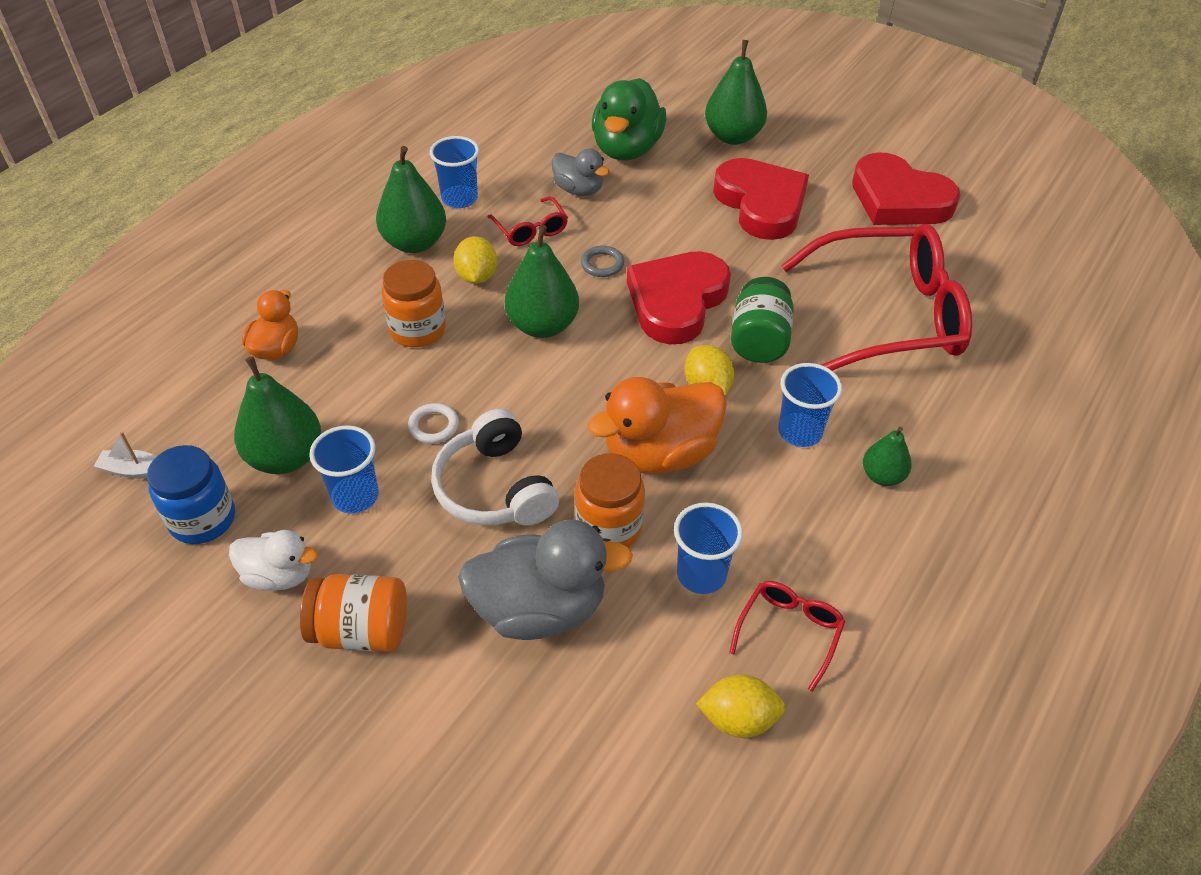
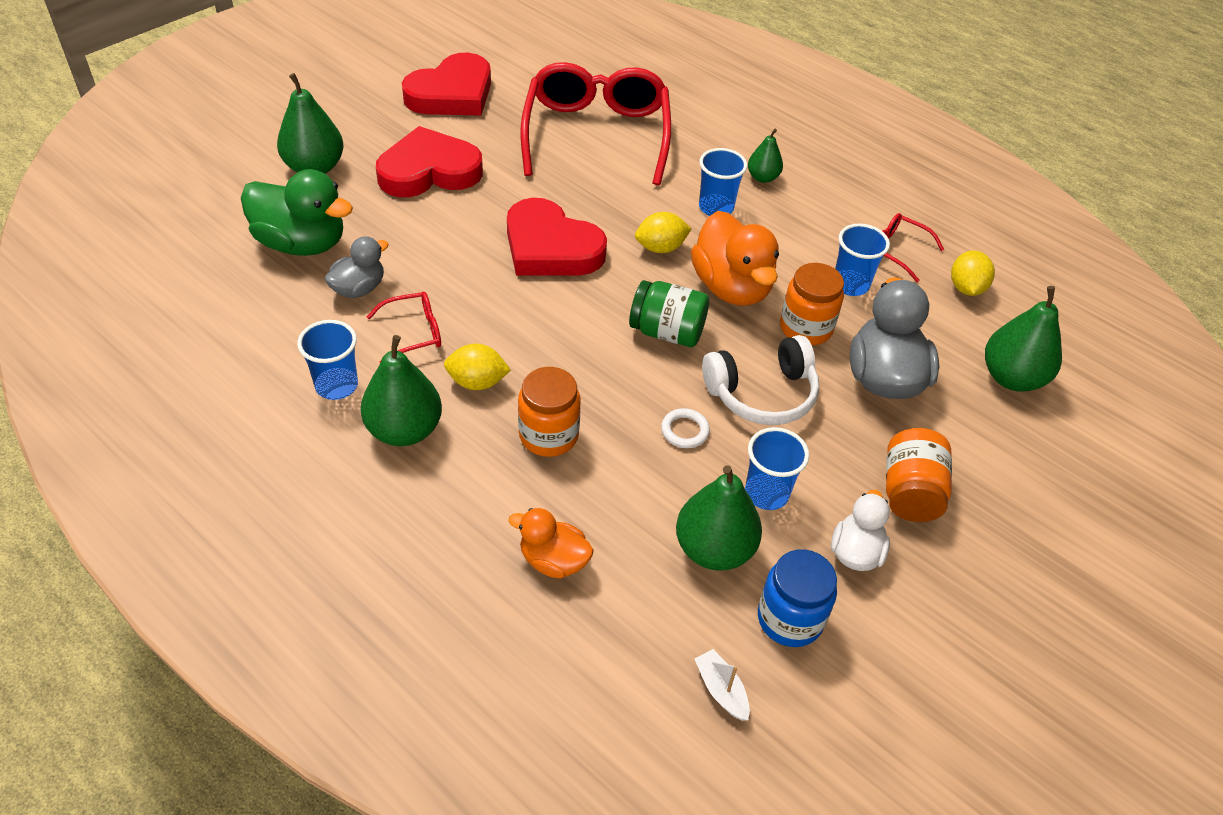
camera: 85 degrees left, 0 degrees up
(134, 470) = (721, 690): white boat -> white boat turned 135 degrees clockwise
(543, 325) = (563, 340): green pear -> green pear (1012, 377)
(602, 264) = (485, 288): grey ring -> none
(759, 340) = (611, 208): green jar -> green jar (667, 332)

